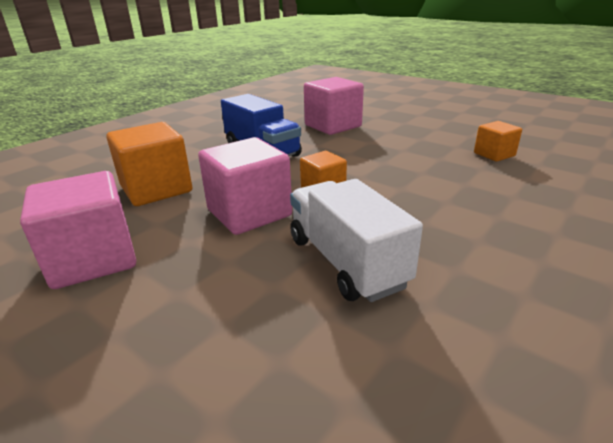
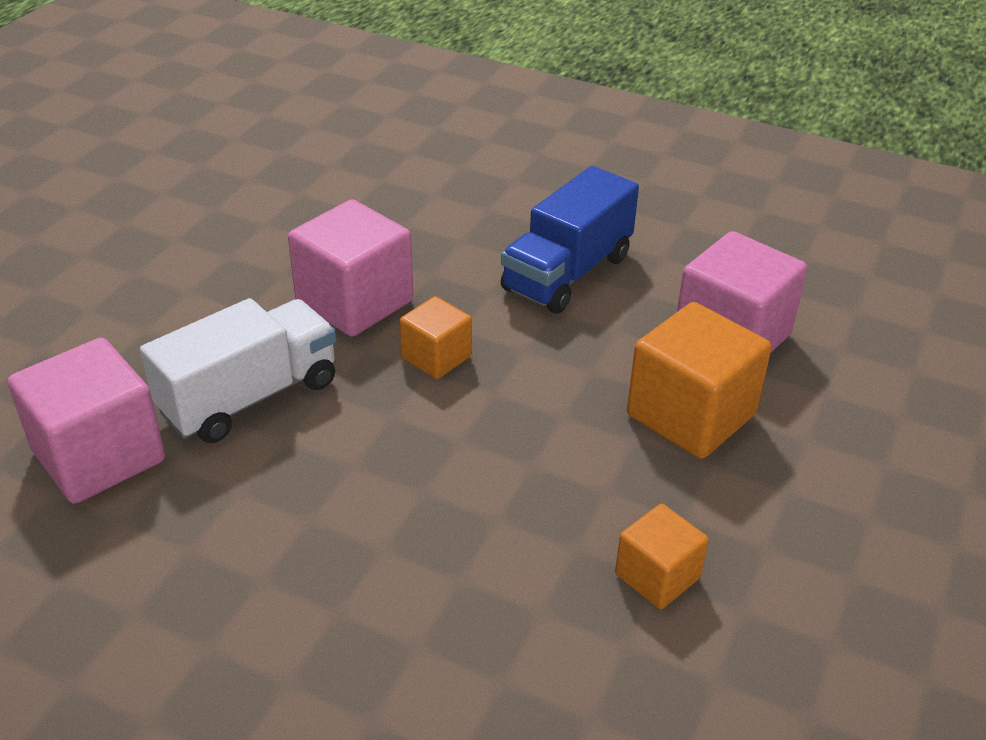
camera: 75 degrees right, 10 degrees up
(93, 259) = (244, 222): pink cube -> pink cube (99, 456)
(156, 189) = (406, 213): orange cube -> orange cube (690, 415)

